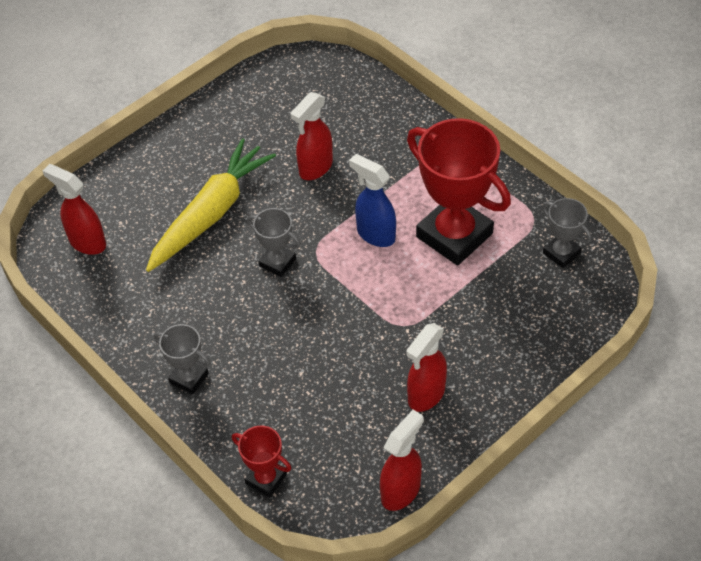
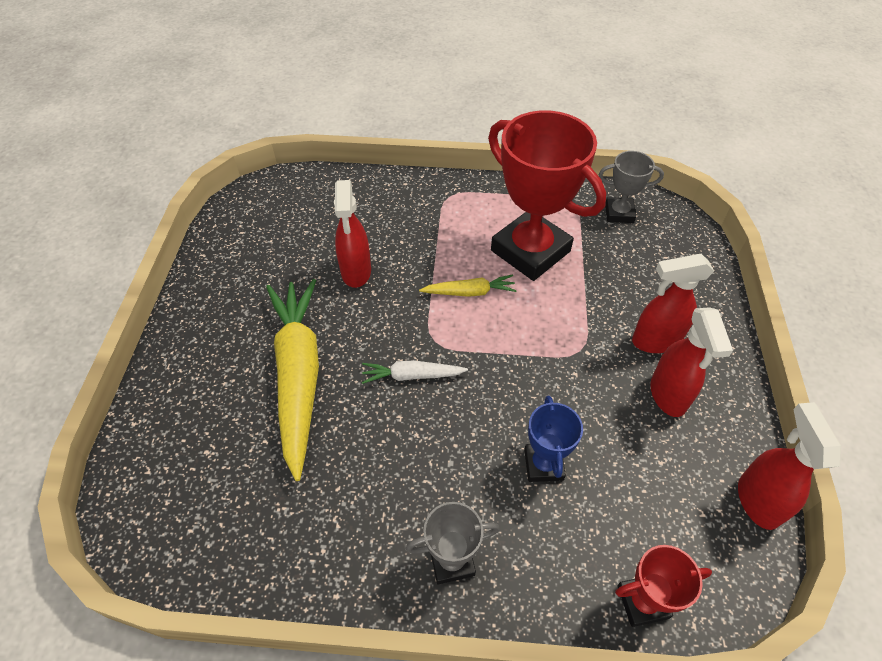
camera: 45 degrees left, 0 degrees up
(87, 242) = (186, 501): red spray bottle -> red spray bottle (655, 341)
(277, 262) = (412, 376): grey trophy -> white carrot
(296, 371) = (543, 464): none -> blue trophy
(375, 234) = (469, 292): blue spray bottle -> yellow carrot
(454, 235) = (530, 251): red trophy -> red trophy turned 45 degrees clockwise

